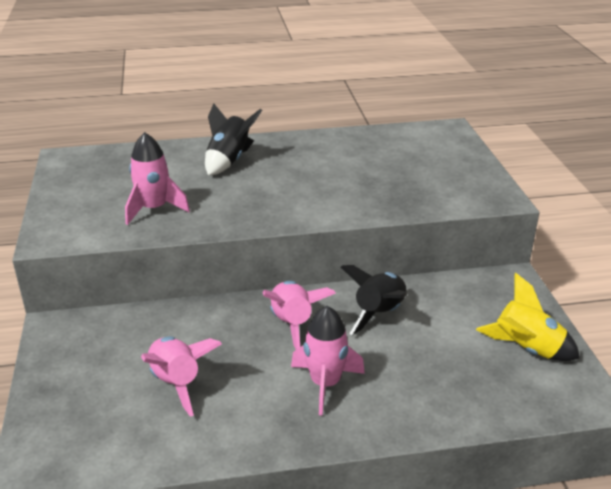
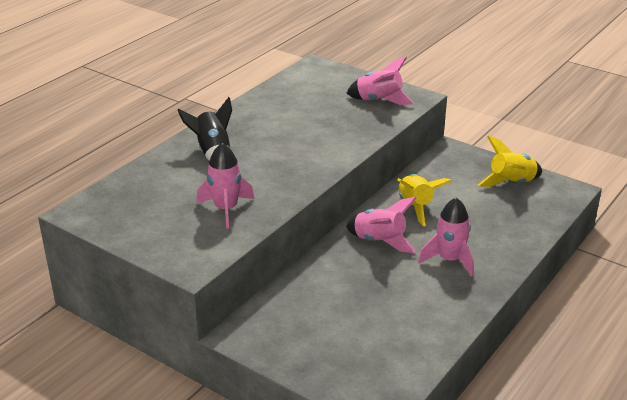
camera: 45 degrees left, 0 degrees up
(177, 382) = (373, 311): pink rocket -> pink rocket (379, 100)
(379, 313) = (415, 207): black rocket -> yellow rocket

